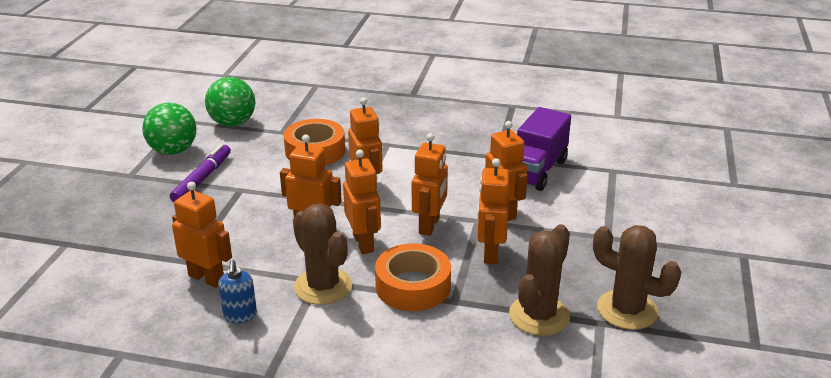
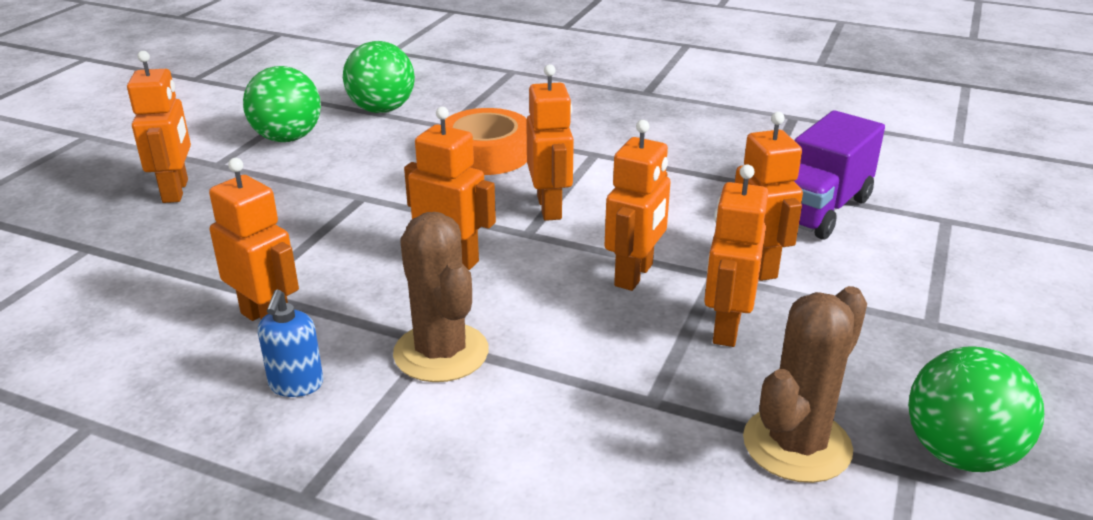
camera: 10 degrees right, 0 degrees up
(202, 179) = (313, 178): purple marker -> none
(363, 243) = (523, 292): orange robot -> orange robot (176, 191)
(413, 286) = (587, 368): orange tape -> none
(627, 310) = (960, 454): brown cactus -> green ball

